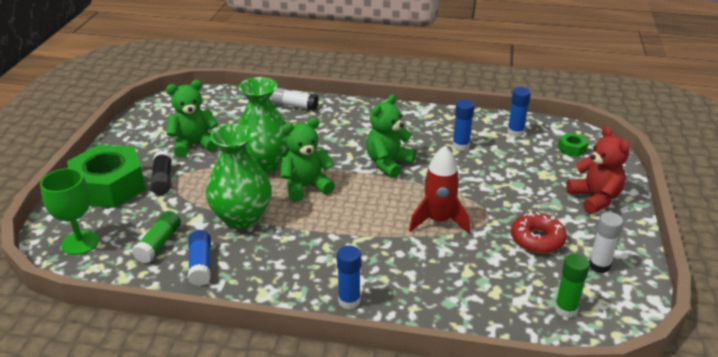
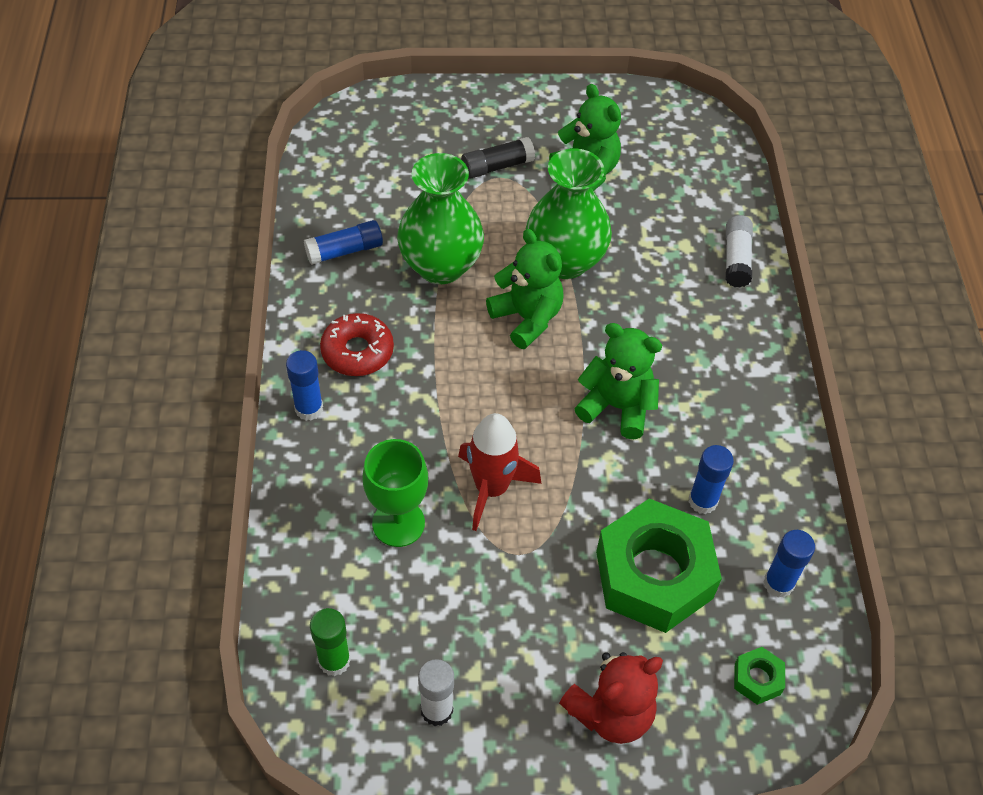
camera: 75 degrees right, 20 degrees up
(80, 243) = (359, 134): green goblet -> green goblet (398, 523)
(109, 186) = (469, 122): green nut -> green nut (654, 575)
(159, 244) = (373, 202): green glue stick -> none
(537, 239) = (479, 622): red donut -> red donut (357, 351)

